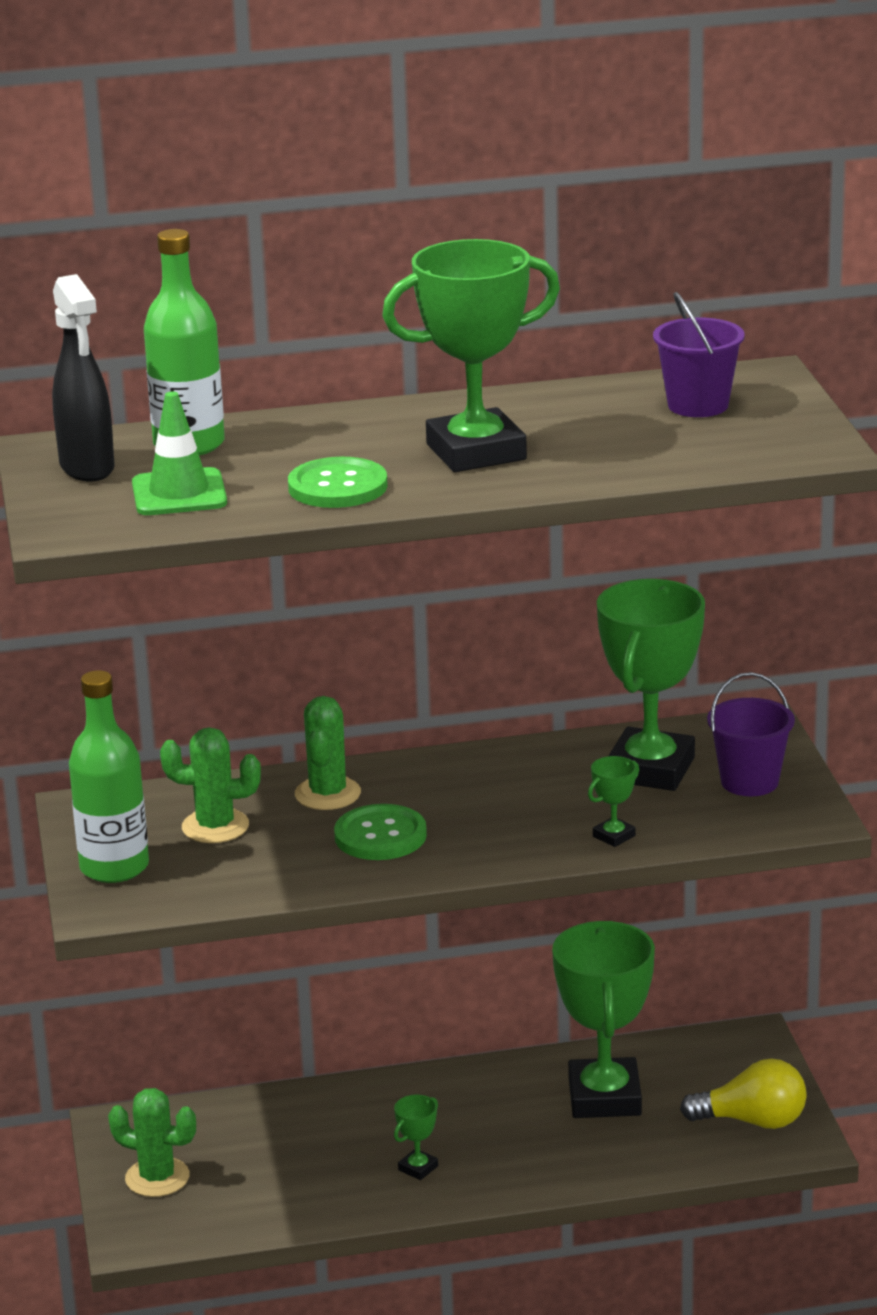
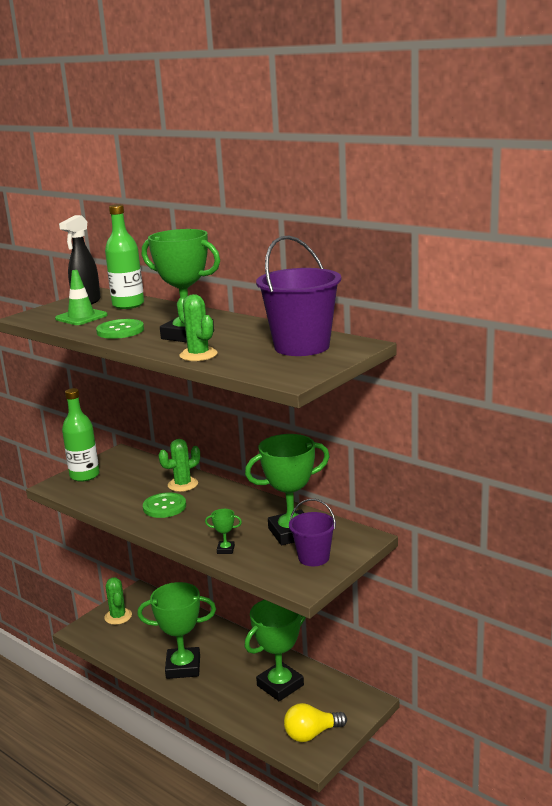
camera: 50 degrees right, 5 degrees down
(215, 826) = (133, 478): green cactus -> green cactus (198, 355)
(418, 1168) = (183, 667): green trophy -> green trophy, size x2.43
(698, 405) = (301, 346): purple bucket -> purple bucket, size x1.69
(753, 1121) = (311, 734): yellow light bulb -> yellow light bulb turned 105 degrees clockwise

